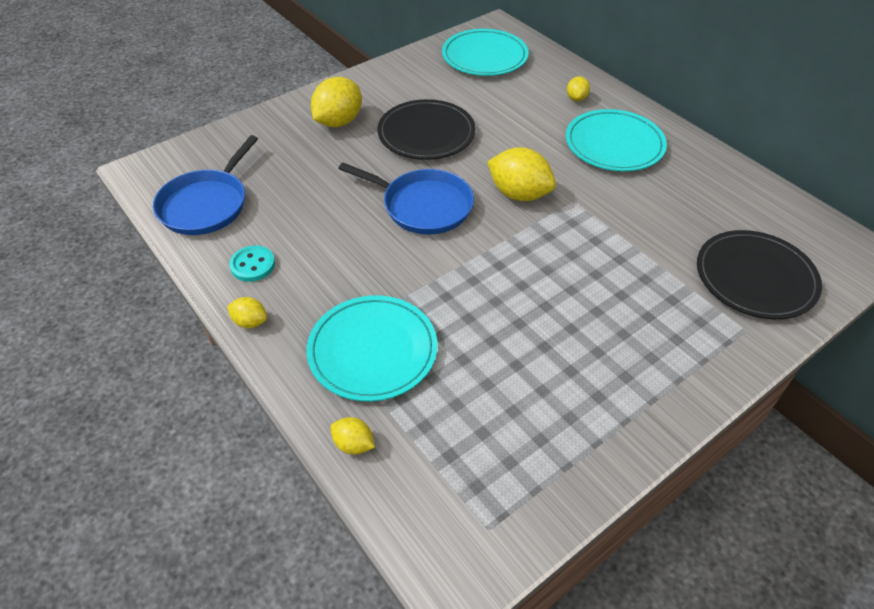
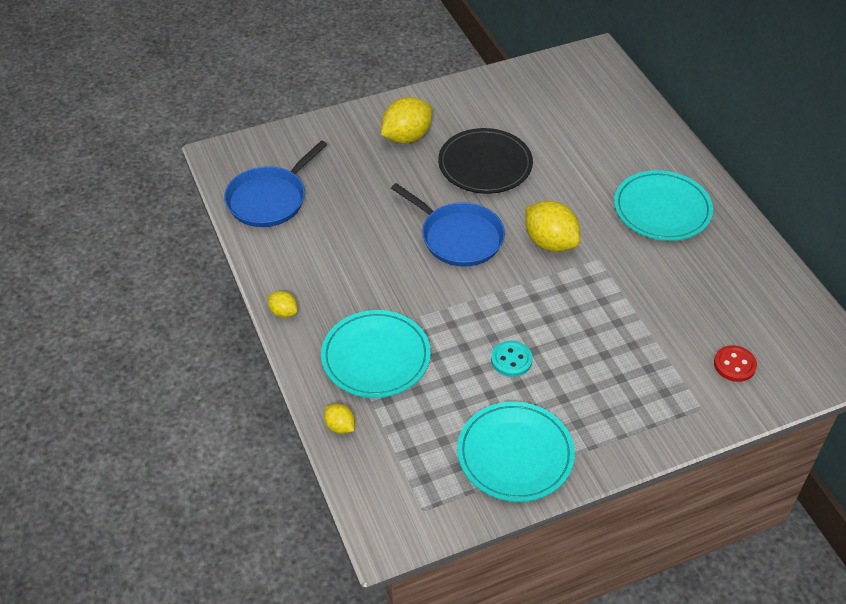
camera: 15 degrees right, 0 degrees up
(252, 265) = (296, 263): turquoise button -> turquoise button (511, 360)
(484, 57) = (571, 89): turquoise plate -> turquoise plate (515, 454)
(576, 98) = (646, 153): yellow lemon -> none
(755, 278) = (734, 365): black plate -> red button

